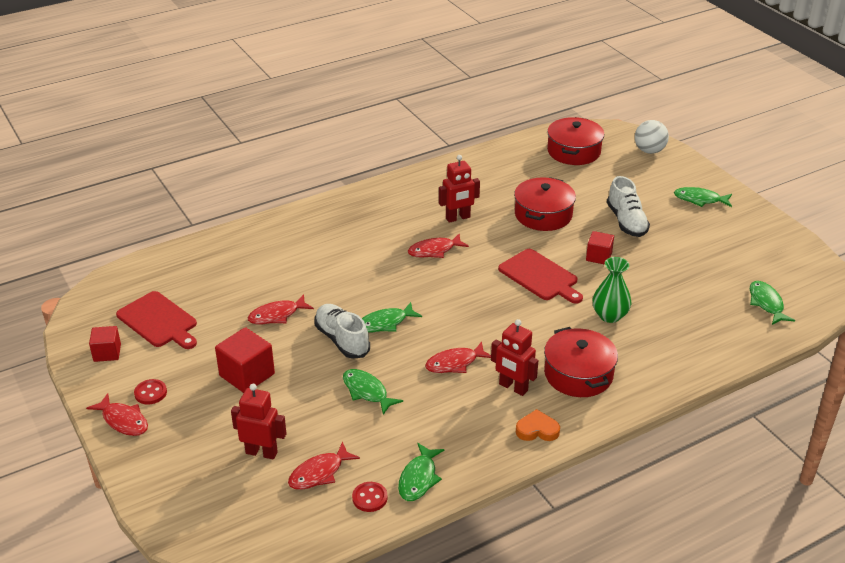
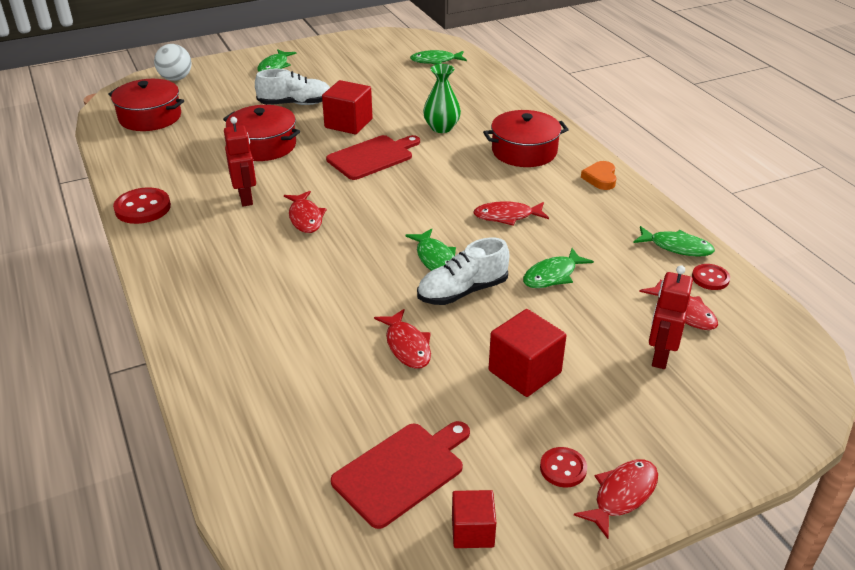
camera: 85 degrees left, 0 degrees up
(435, 174) = (143, 208): none -> red button
(455, 363) = (507, 216): red fish -> red fish turned 105 degrees clockwise
(513, 387) = (543, 186): red robot -> none
(598, 256) = (348, 123): red cube -> red cube, size x1.59

